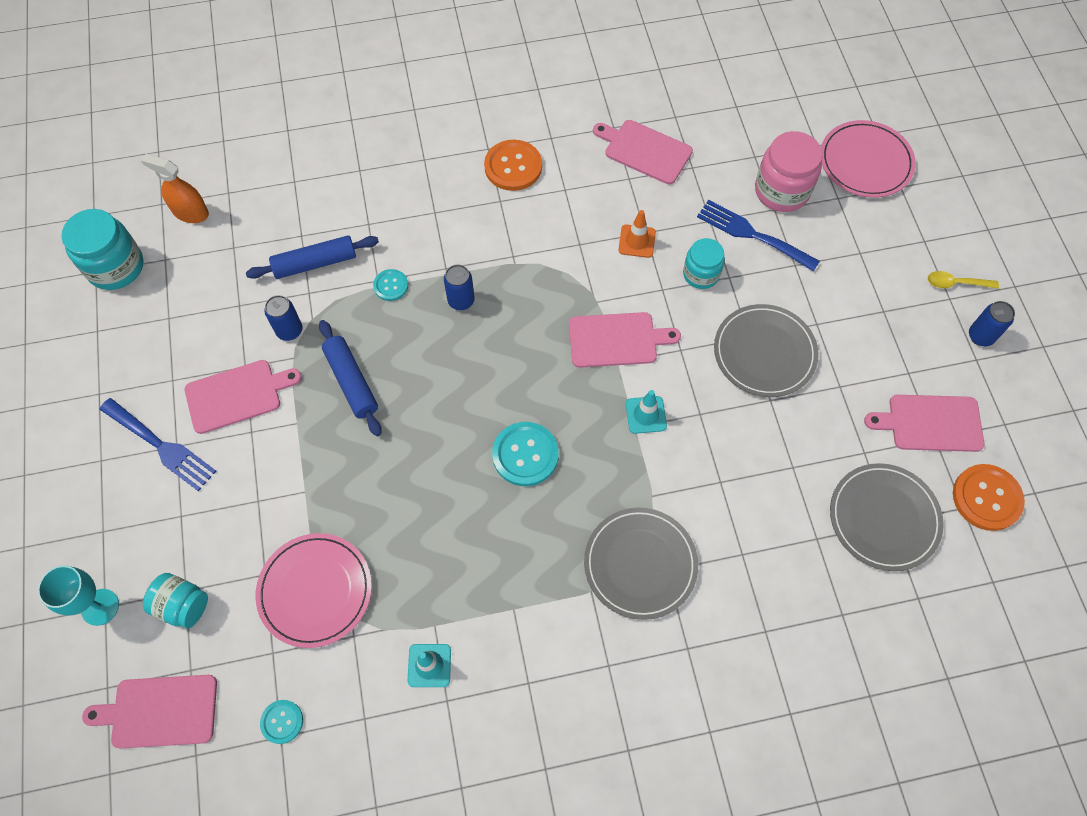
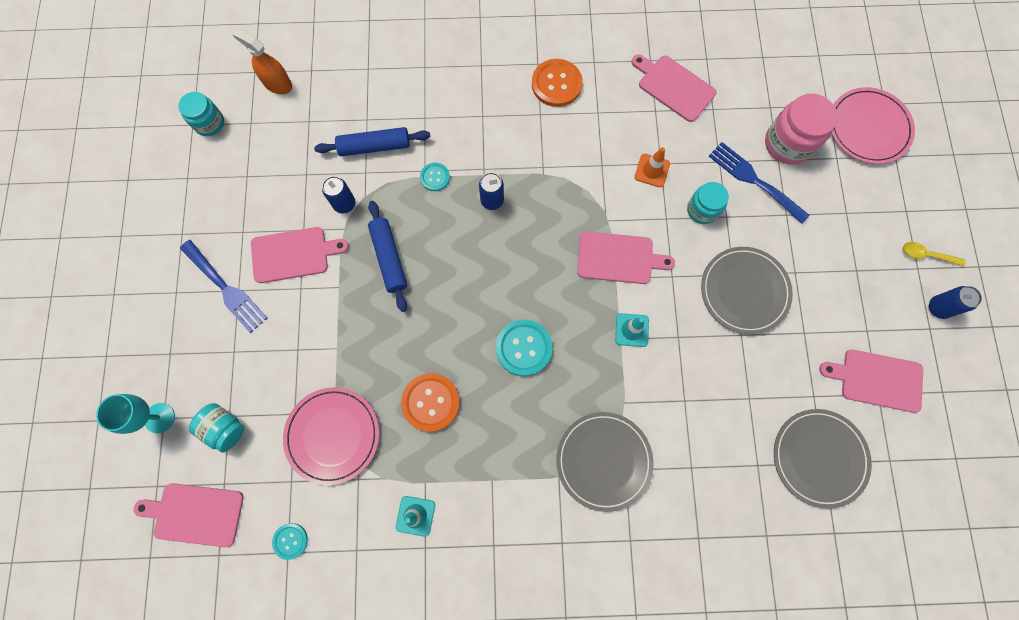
camera: 10 degrees right, 10 degrees up
(116, 267) = (209, 123): turquoise jar -> turquoise jar, size x0.64
(986, 498) = (912, 455): orange button -> orange button (431, 402)

